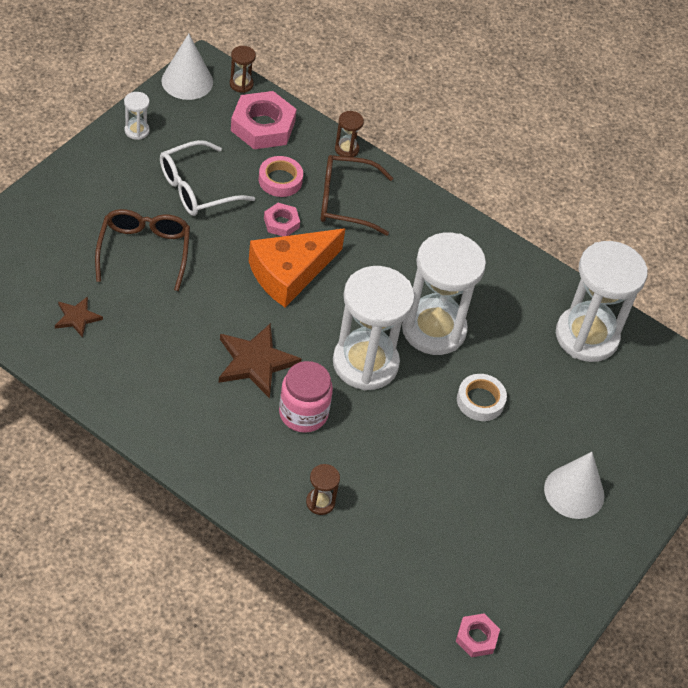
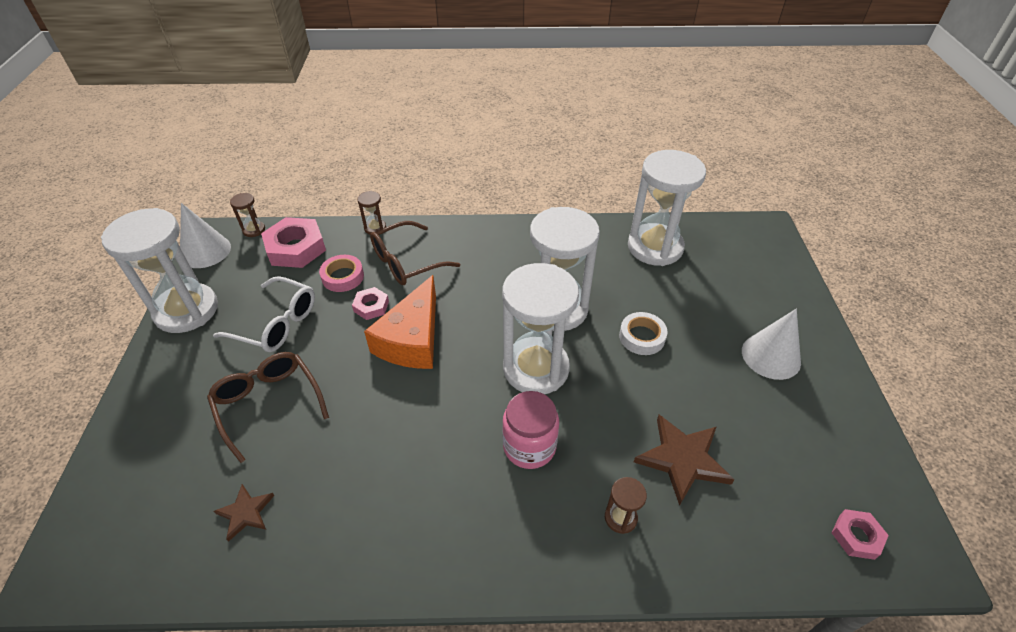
camera: 30 degrees left, 5 degrees down
(137, 131) = (186, 310): white hourglass -> white hourglass, size x2.44
(196, 188) = (277, 324): white glasses -> white glasses turned 90 degrees counterclockwise
(255, 362) = (450, 431): brown star -> brown star (682, 459)

